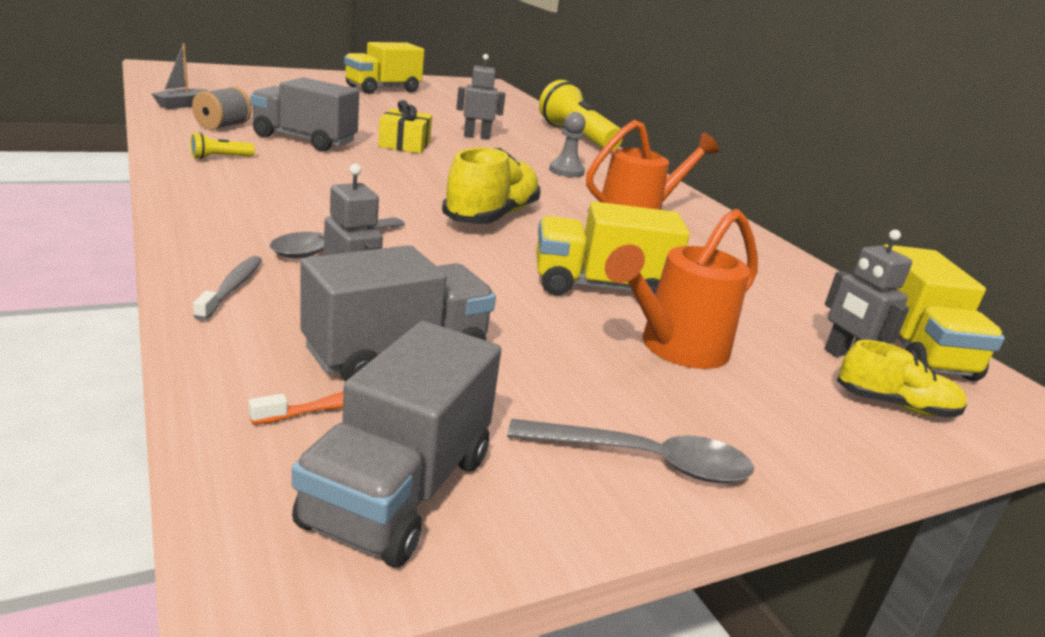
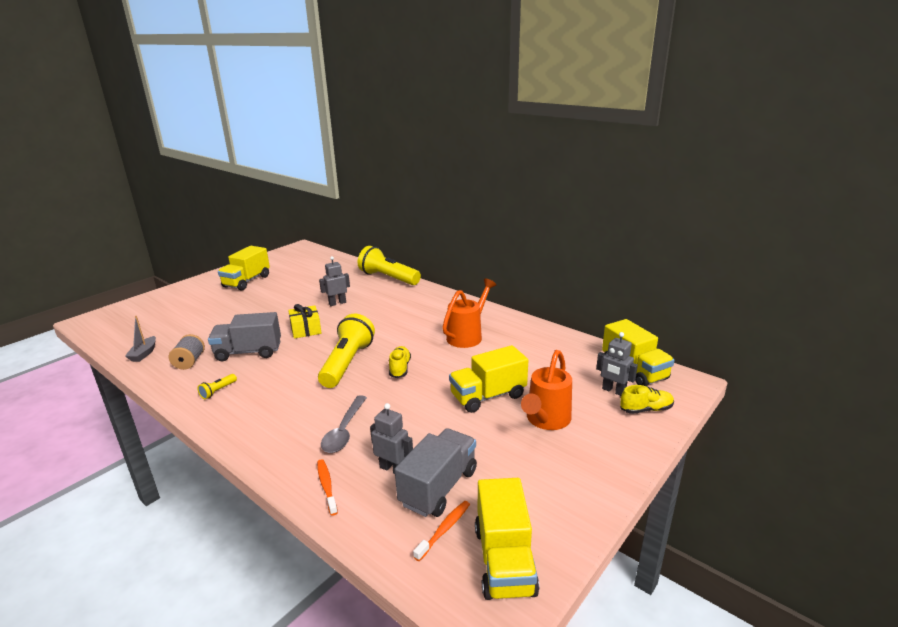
camera: 20 degrees left, 0 degrees up
(232, 288) = (326, 486): grey toothbrush -> orange toothbrush
(399, 491) = (504, 560): grey truck -> yellow truck
(421, 188) = (347, 363): none -> yellow flashlight
(491, 216) = (400, 368): yellow shoe -> yellow shoe, size x0.58
(566, 171) = (406, 312): grey pawn -> none
(645, 461) = (579, 492): grey spoon -> none

